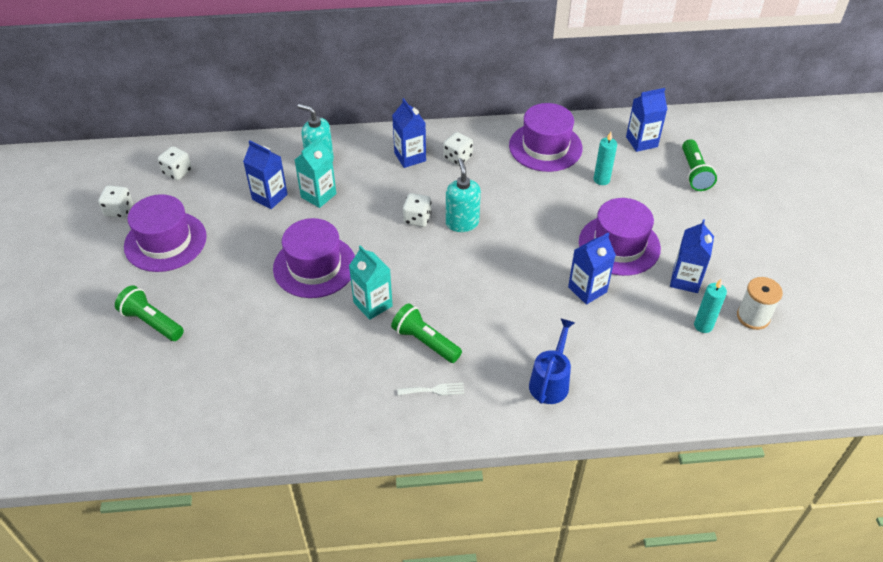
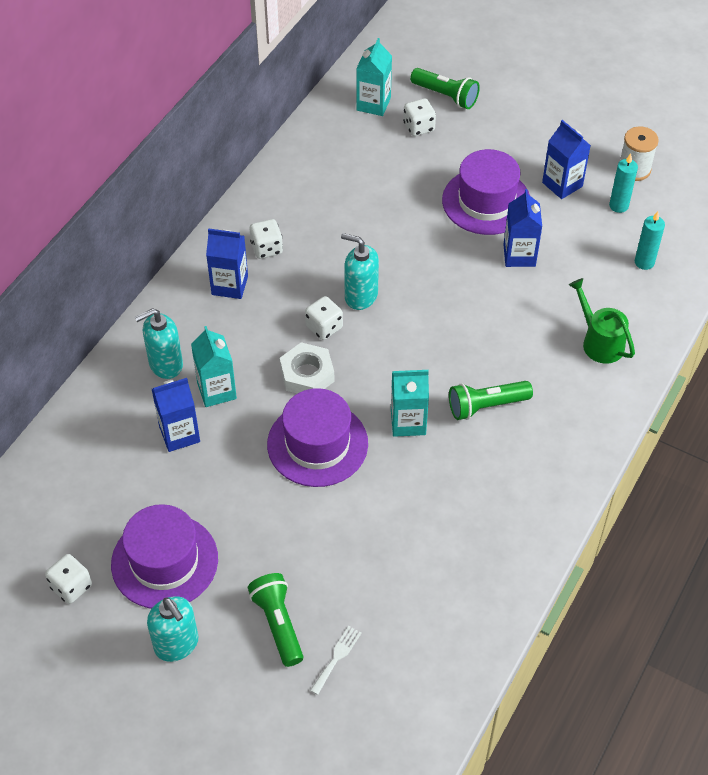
camera: 55 degrees left, 5 degrees up
(105, 280) = (177, 644): none -> turquoise soap dispenser
(152, 322) = (278, 623): green flashlight -> green flashlight turned 90 degrees clockwise
(177, 172) = (57, 502): white dice -> white dice (418, 127)
(369, 231) = (307, 374): none -> white nut
(434, 390) = (547, 429): white fork -> white fork (337, 657)
(545, 147) = (315, 174): purple hat -> none
(550, 381) = (599, 341): blue watering can -> green watering can
(601, 180) = (396, 162): turquoise candle -> turquoise candle (644, 262)
(641, 142) = (373, 104): blue carton -> turquoise carton

